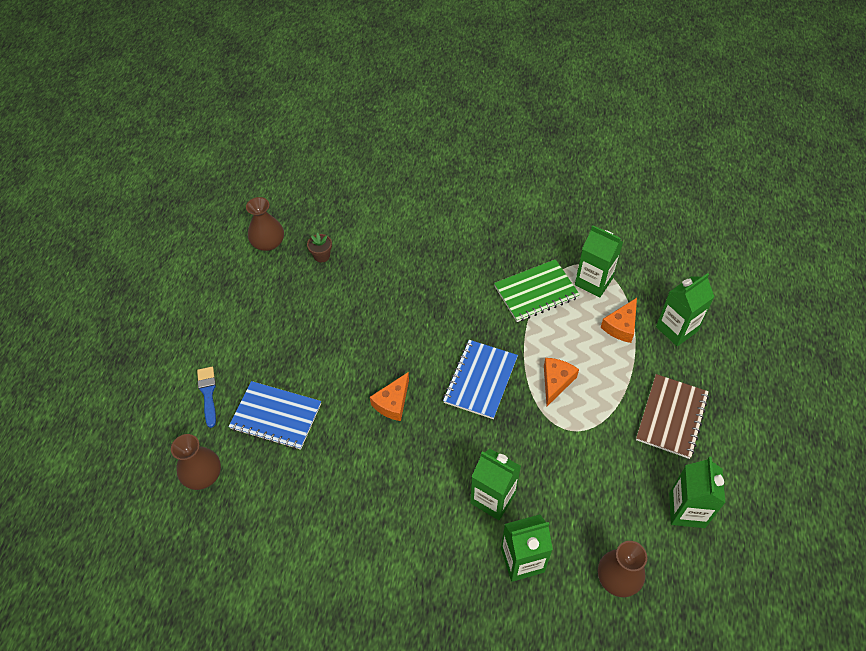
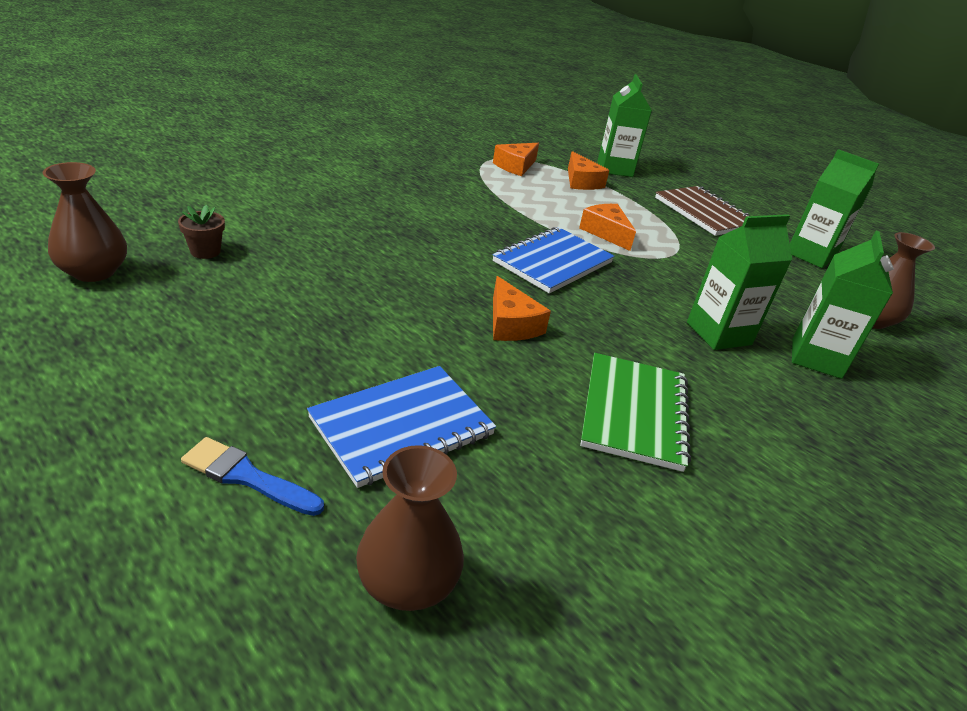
camera: 60 degrees left, 20 degrees down
(480, 380) = (553, 262): blue notebook -> blue notebook turned 75 degrees clockwise
(536, 292) = (486, 188): green notebook -> green notebook (634, 412)
(593, 281) = (516, 166): green carton -> orange cheese

